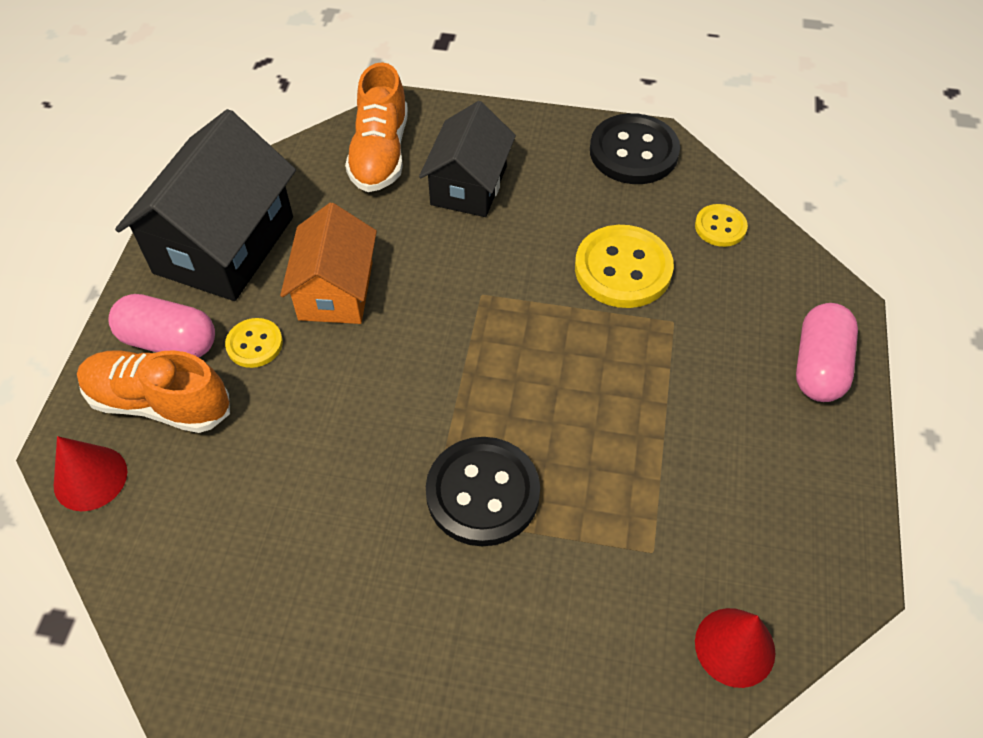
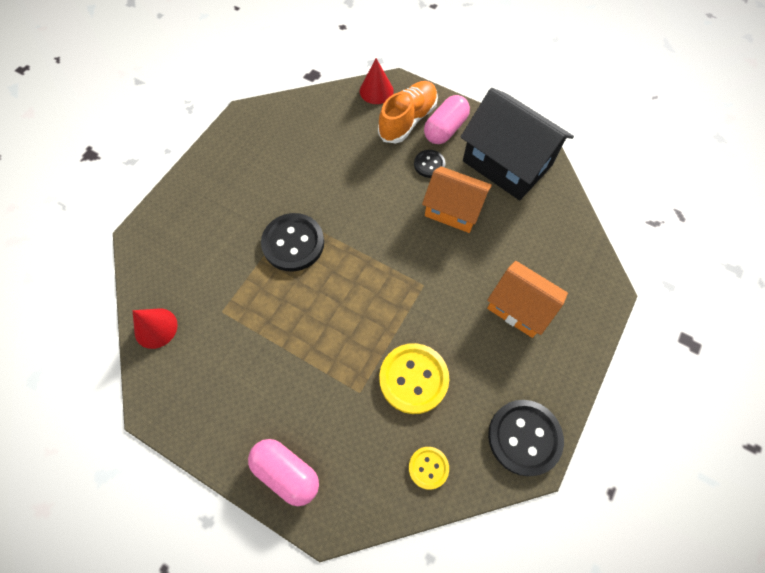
camera: 110 degrees right, 10 degrees up
(254, 344) = (429, 164): yellow button -> black button
(380, 153) = (565, 262): orange shoe -> none
(469, 185) = (519, 307): black house -> orange house

